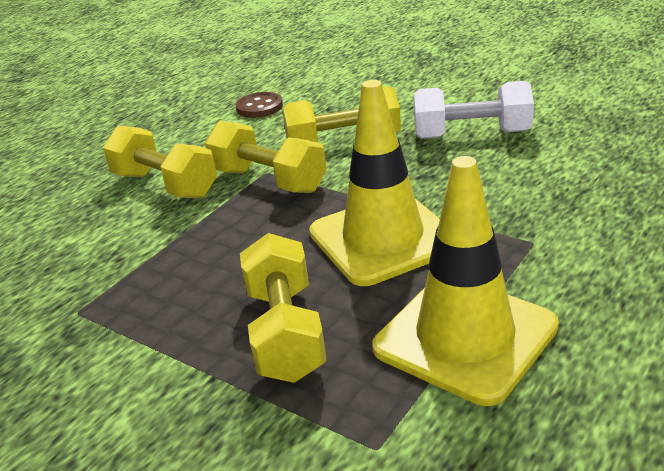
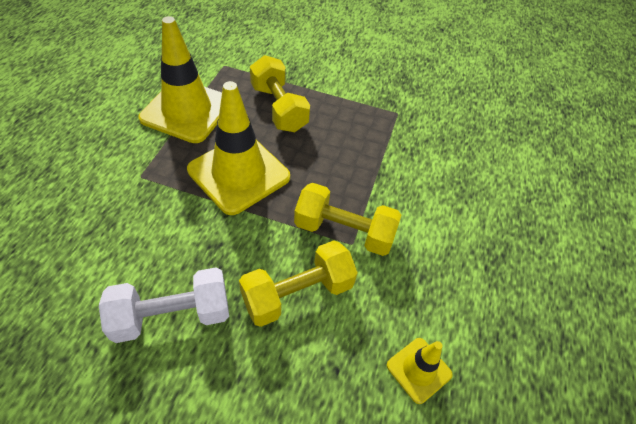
camera: 155 degrees right, 20 degrees up
(165, 185) = (427, 221): yellow dumbbell -> none
(259, 107) = (419, 370): brown button -> yellow traffic cone

